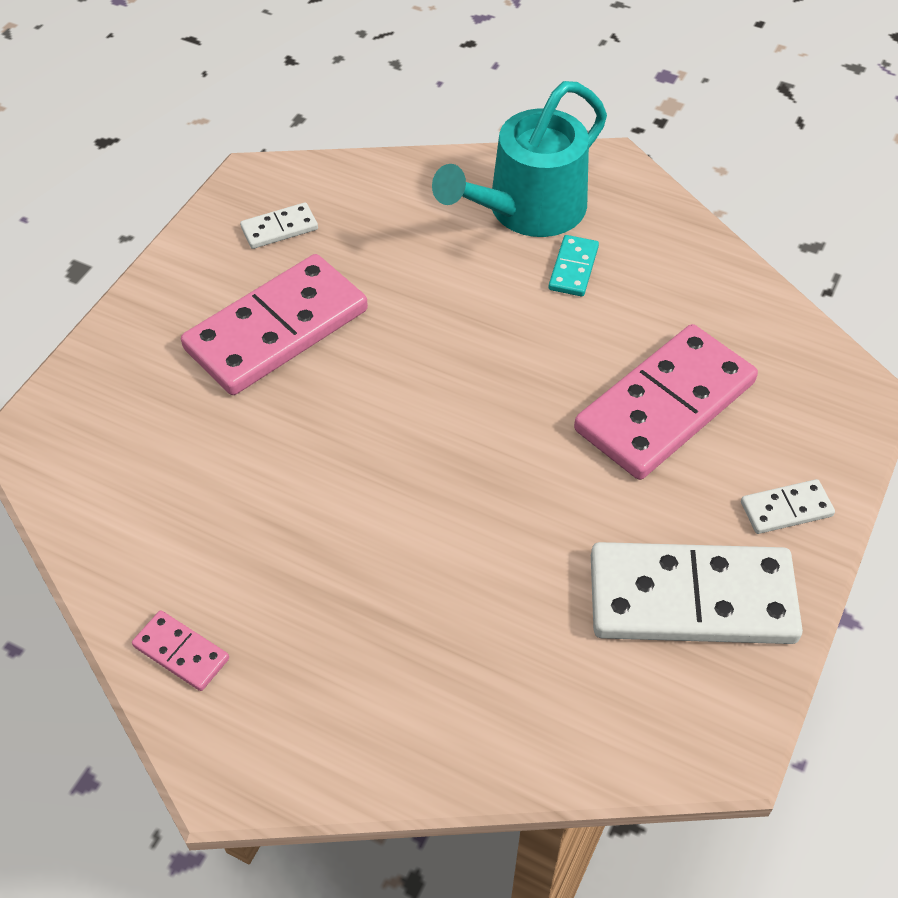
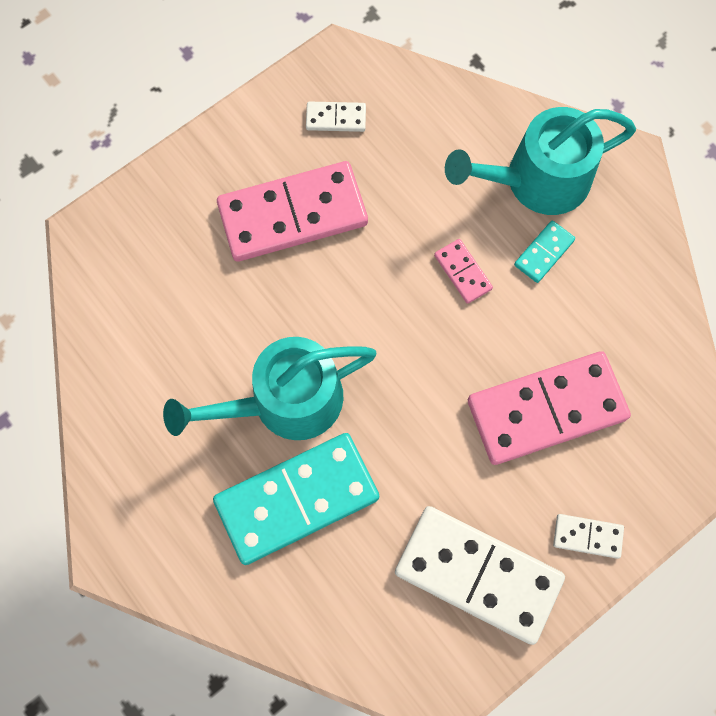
camera: 25 degrees right, 20 degrees up
(181, 652) = (118, 455): pink domino -> pink domino (463, 272)
(365, 512) = (285, 401): none -> turquoise watering can
(434, 609) = (297, 499): none -> turquoise domino

